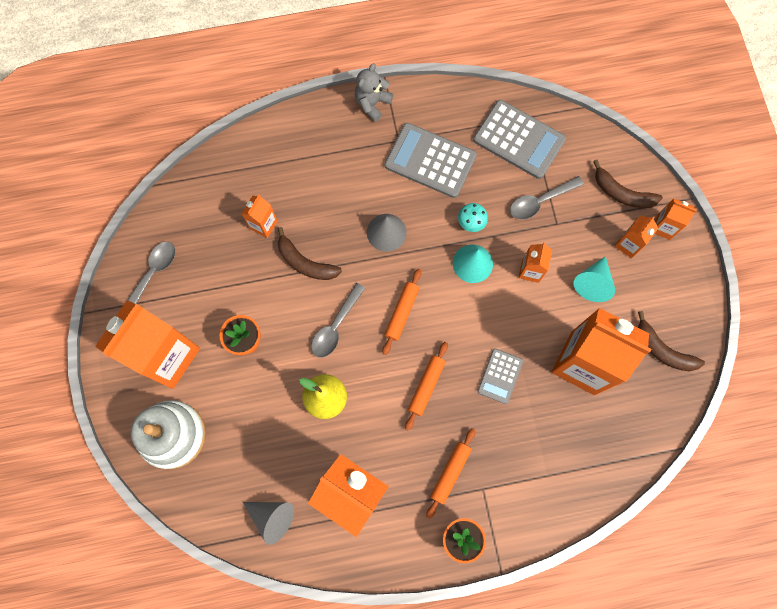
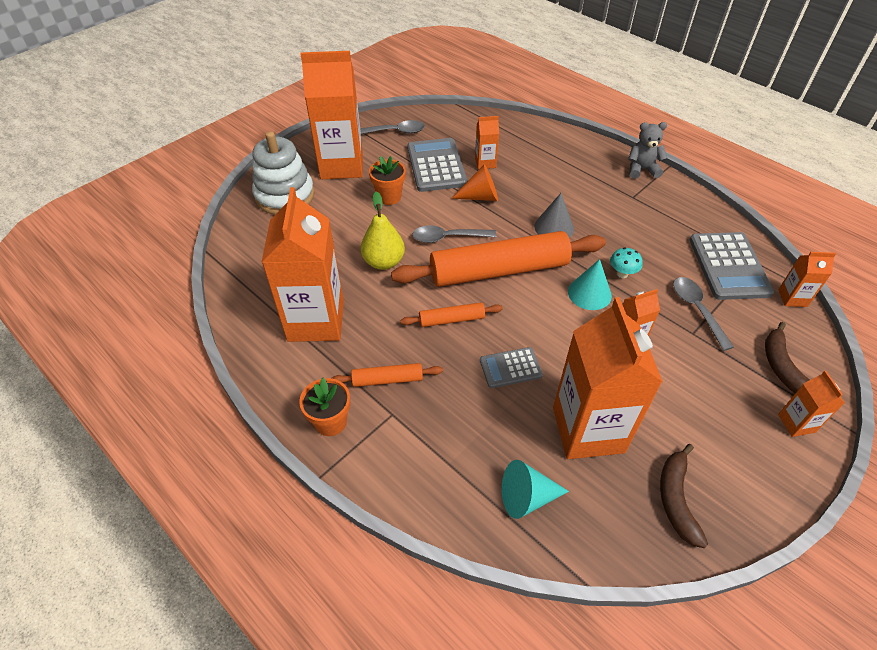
camera: 55 degrees right, 25 degrees down
(272, 517) = (258, 280): grey cone -> none
(305, 262) = (480, 196): brown banana -> orange cone
(402, 313) = (499, 270): orange rolling pin -> orange rolling pin, size x2.25
(430, 161) = (640, 222): grey calculator -> grey calculator (436, 165)
(540, 201) = (696, 310): grey spoon -> grey spoon turned 45 degrees clockwise
(593, 283) = (672, 393): turquoise cone -> turquoise cone (526, 497)
(628, 244) = (743, 402): orange carton -> orange carton (792, 298)

